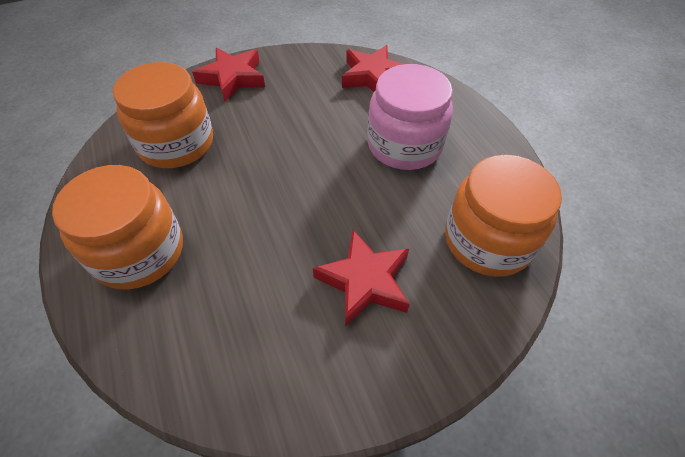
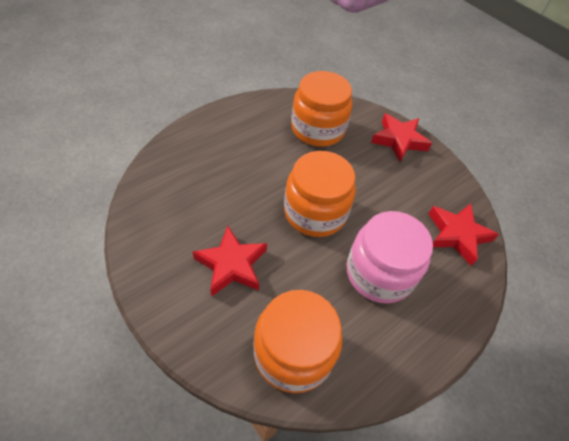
camera: 70 degrees right, 0 degrees up
(139, 252) = (226, 139): orange jar -> orange jar (315, 212)

